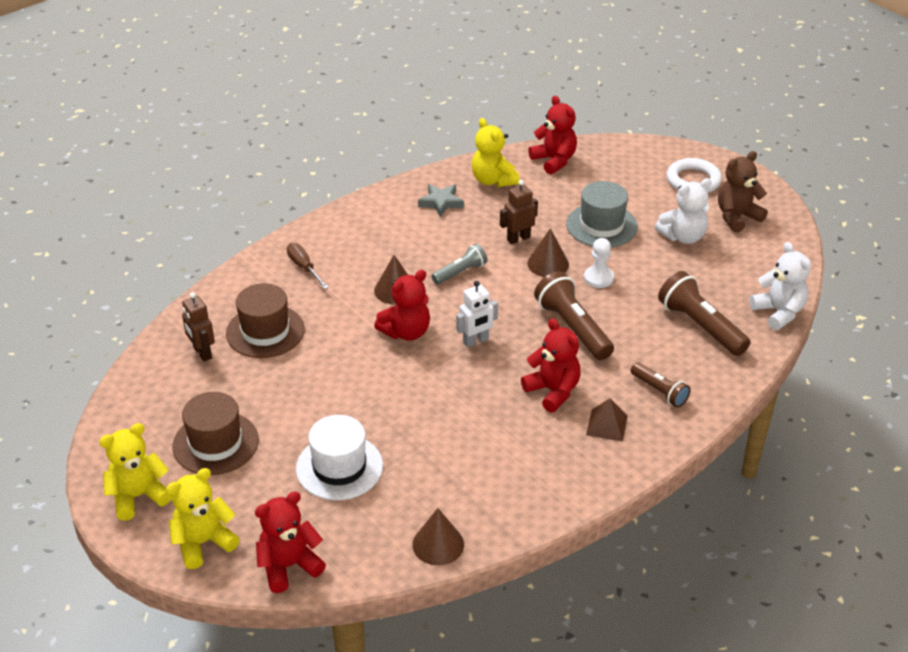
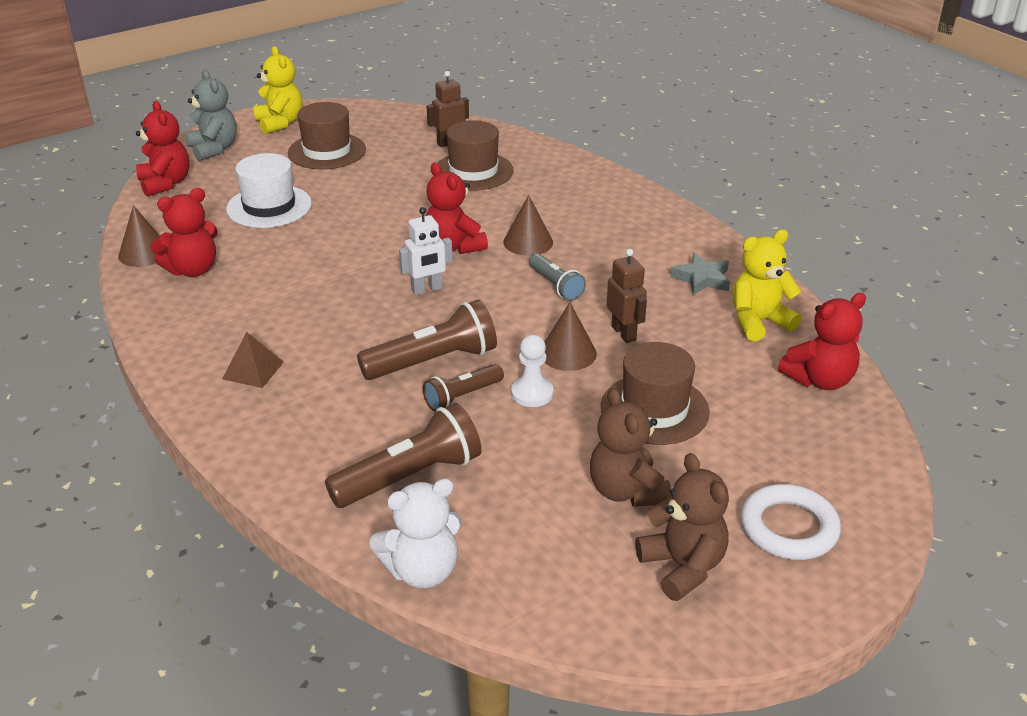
camera: 95 degrees right, 5 degrees down
(203, 543) = (214, 149): yellow teddy bear -> grey teddy bear
(304, 267) = (574, 190): brown screwdriver -> none
(476, 341) = (427, 289): white robot -> white robot turned 90 degrees counterclockwise
(553, 391) = (325, 336): red teddy bear -> red teddy bear (193, 270)
(601, 225) = (654, 409): grey hat -> brown hat
(659, 391) = (293, 419): brown flashlight -> brown flashlight (462, 396)
(683, 236) = (626, 491): white teddy bear -> brown teddy bear

